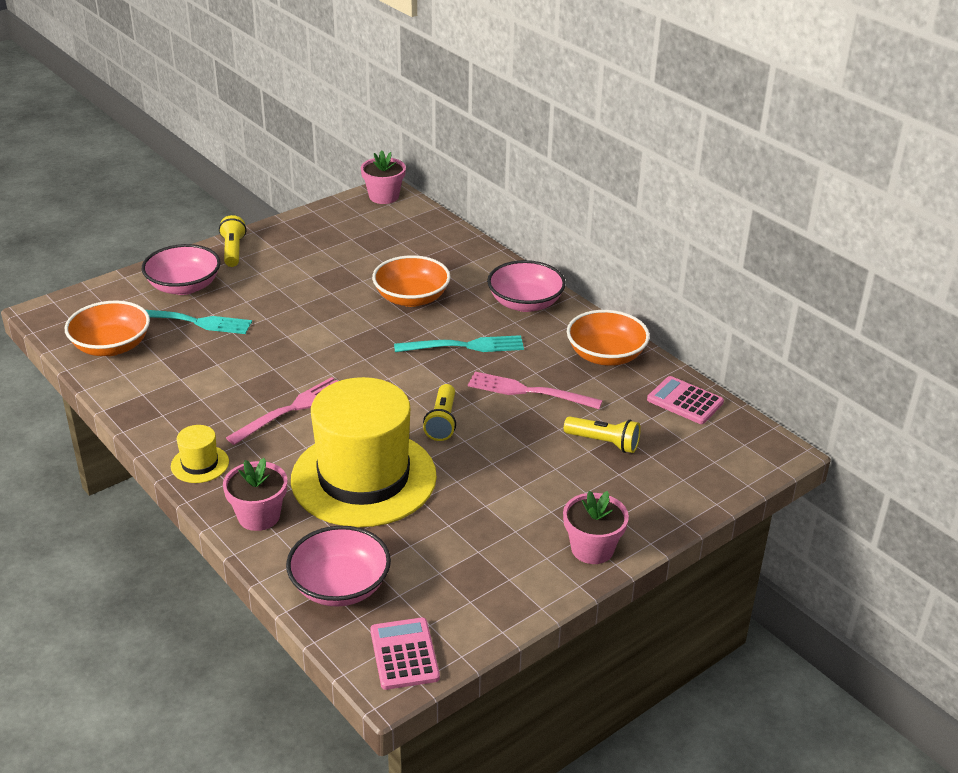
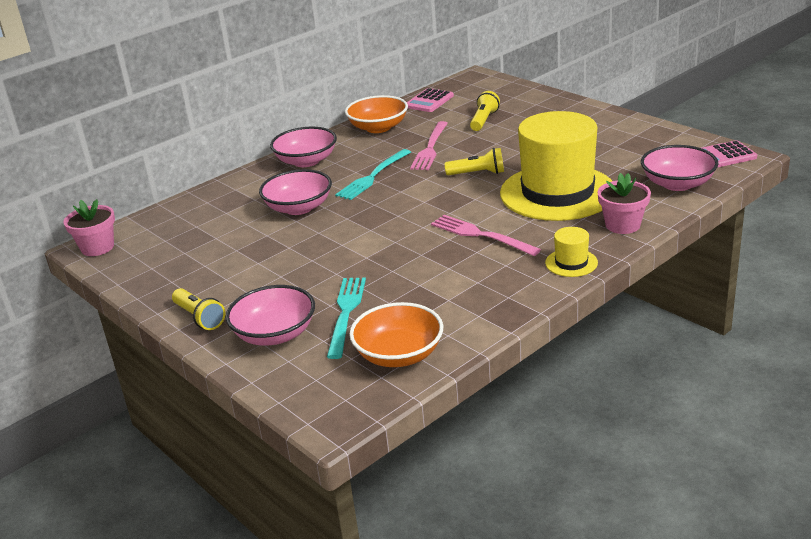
camera: 90 degrees left, 5 degrees down
(233, 251) = (199, 318): yellow flashlight -> yellow flashlight turned 120 degrees counterclockwise
(411, 298) = (298, 208): orange bowl -> pink bowl
(465, 346) = (372, 177): turquoise fork -> turquoise fork turned 135 degrees counterclockwise
(592, 549) = (593, 115): pink flower pot -> none

